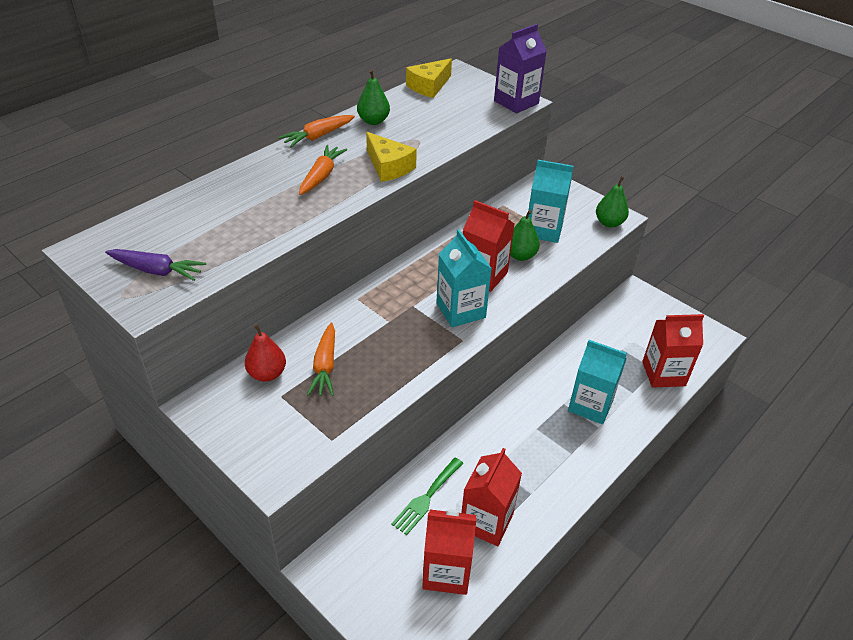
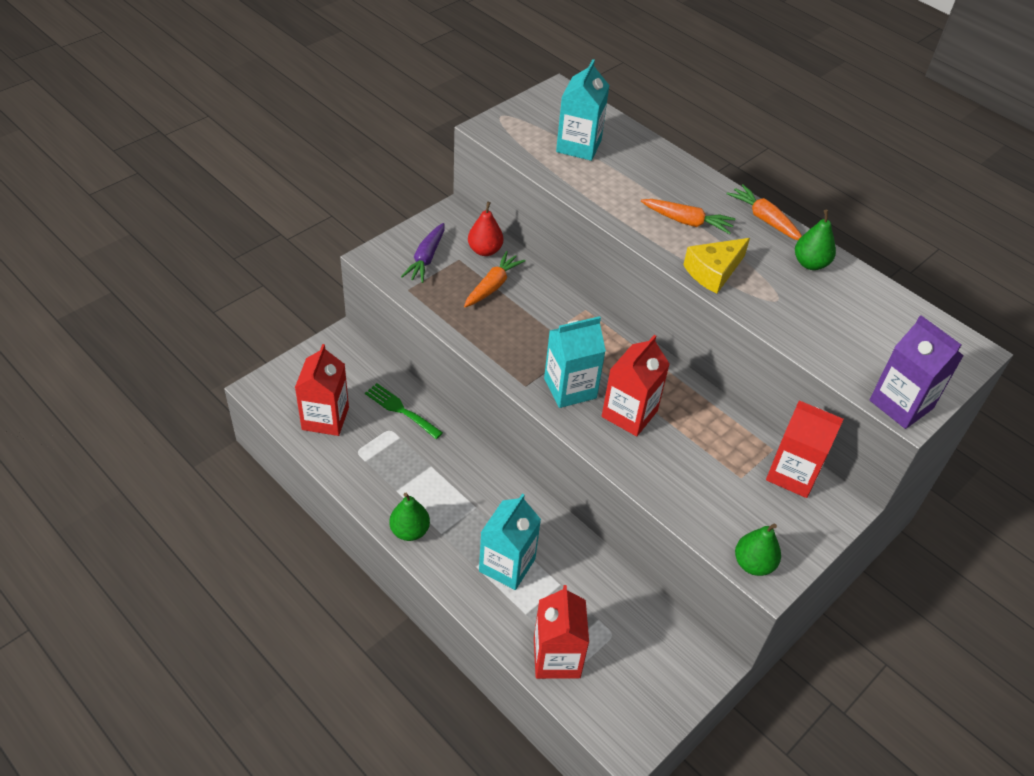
camera: 90 degrees right, 5 degrees up
(157, 271) = (532, 130): purple carrot -> purple carrot (426, 258)
(325, 366) = (492, 286): orange carrot -> orange carrot turned 120 degrees clockwise
(429, 86) = (915, 318): yellow cheese -> none
(486, 521) = (370, 451): red carton -> red carton (792, 474)
(520, 255) = (669, 453): green pear -> green pear (409, 531)
(543, 230) = (725, 485): turquoise carton -> turquoise carton (578, 146)

